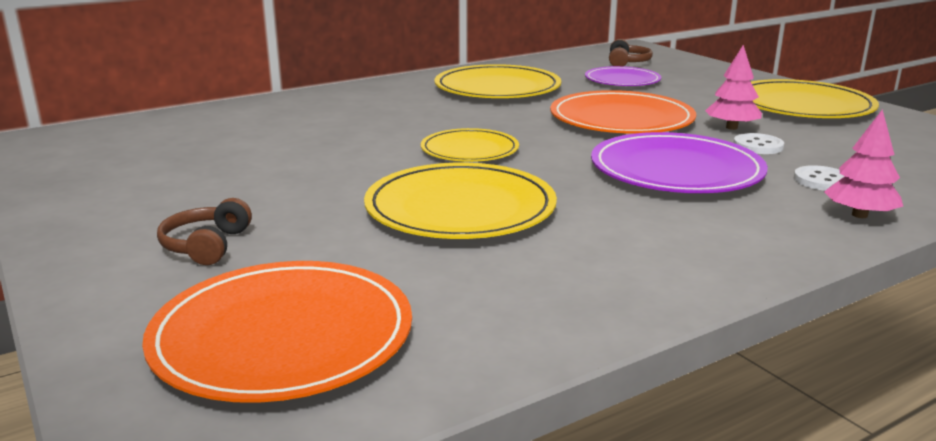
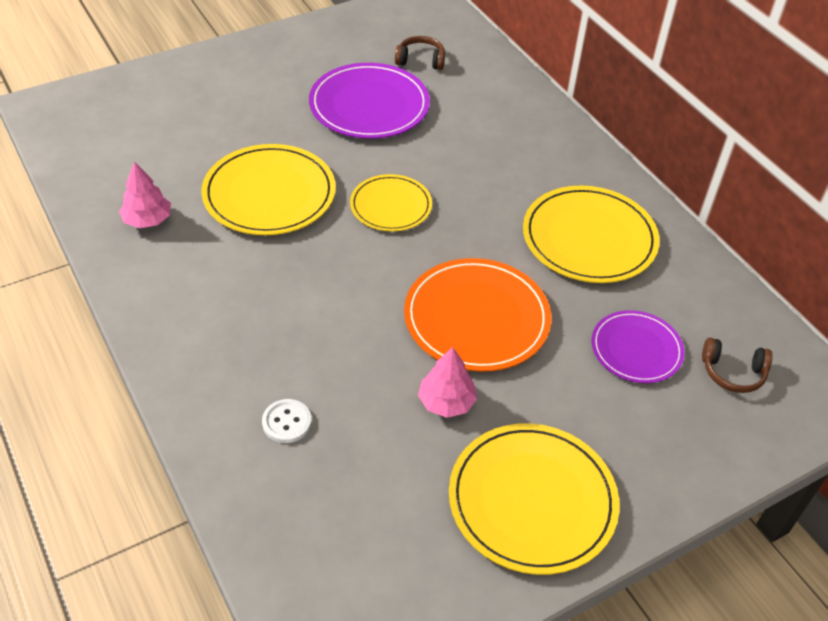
camera: 90 degrees right, 25 degrees up
(207, 245) = (236, 93): brown headphones -> brown headphones (420, 60)
(282, 336) = (125, 127): orange plate -> none
(676, 170) = (326, 326): purple plate -> purple plate (369, 105)
(758, 146) = (386, 406): white button -> none
(859, 215) = (209, 418): pink tree -> pink tree (148, 220)

